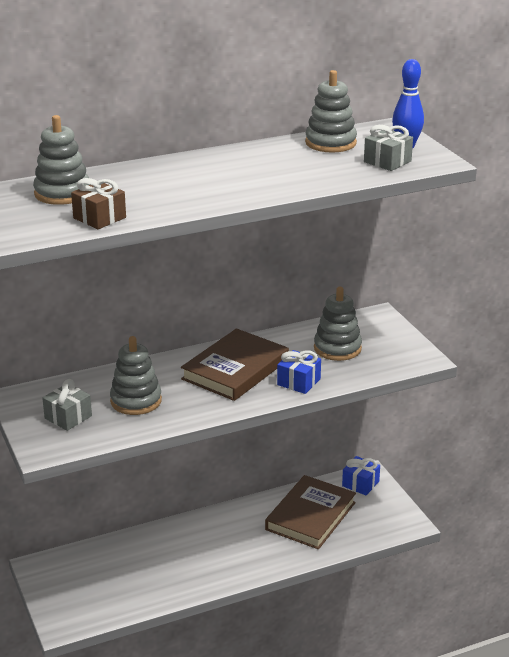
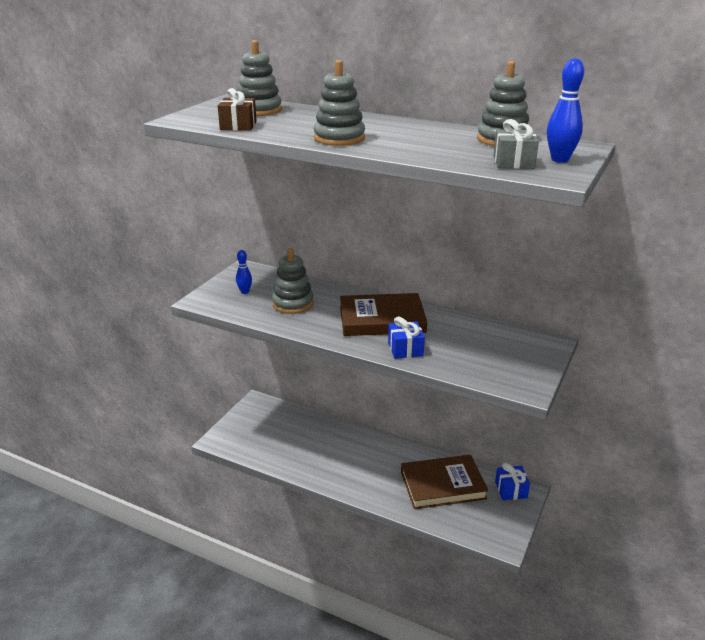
camera: 50 degrees right, 0 degrees up
(68, 417) = (245, 292): grey gift -> blue bowling pin
(337, 348) = (475, 345): grey stacking toy -> grey stacking toy (339, 138)

